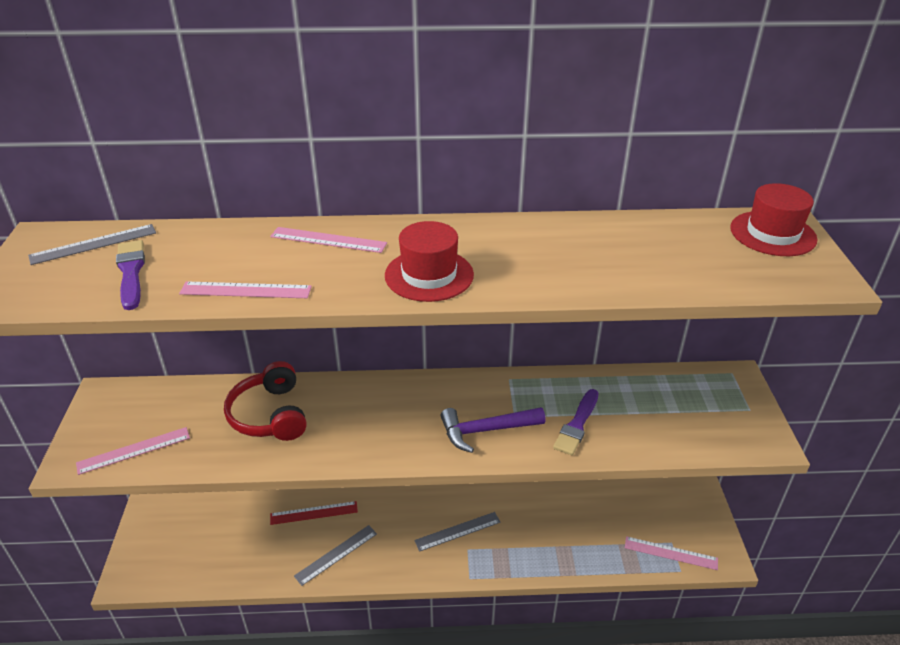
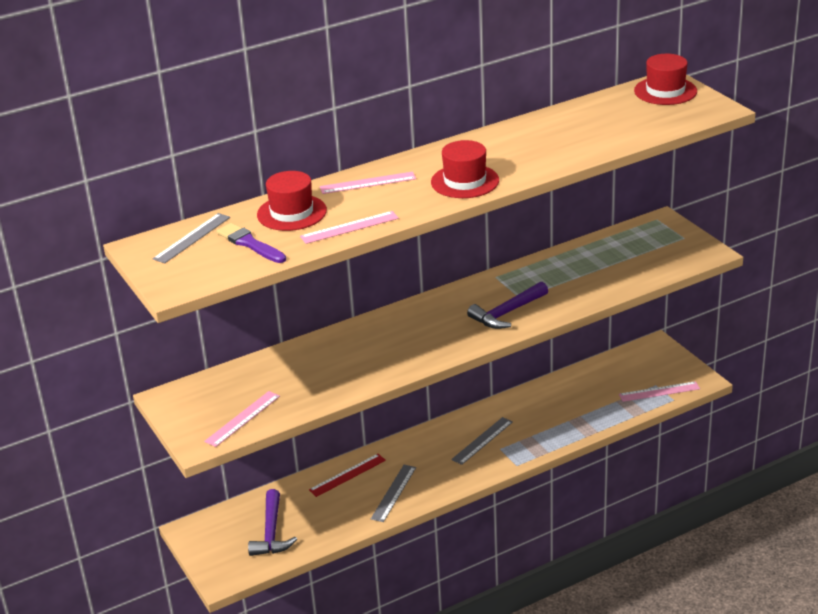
camera: 25 degrees left, 5 degrees down
(204, 547) = (271, 532): none -> purple hammer
(215, 249) = (291, 213): none -> red hat
(270, 415) = (329, 361): red headphones -> none
(577, 425) = (570, 287): purple brush -> none

